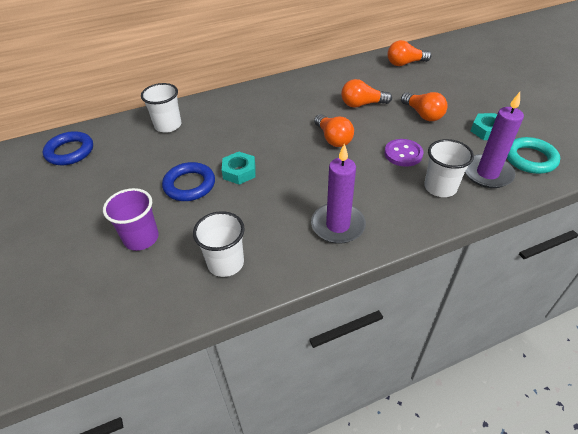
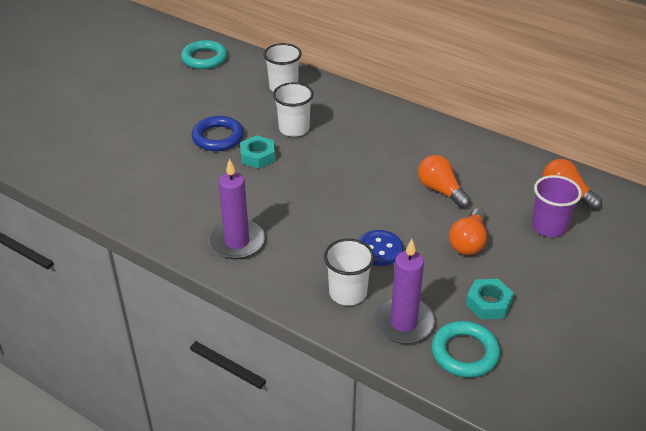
camera: 55 degrees right, 5 degrees down
(70, 152) = (204, 58): blue ring -> turquoise ring
(141, 238) = (141, 143): purple cup -> purple cup (549, 226)
(225, 263) = (147, 197): white cup -> white cup (294, 129)
(333, 139) = (359, 193): orange light bulb -> none
(403, 154) = (379, 249): purple button -> blue button

